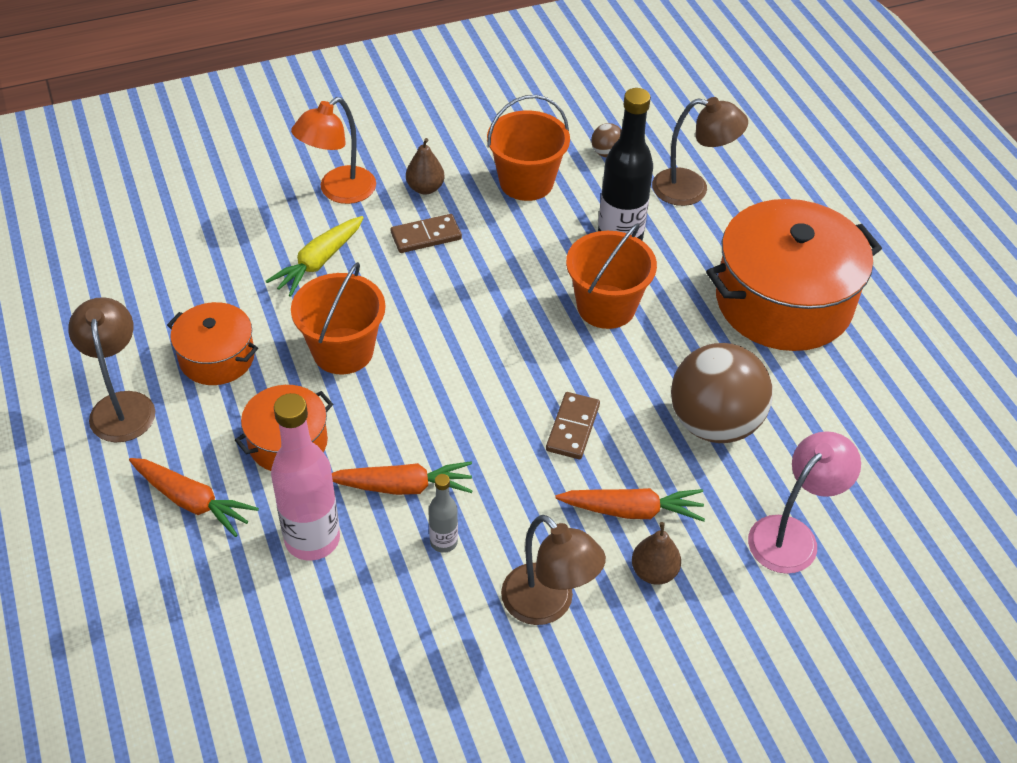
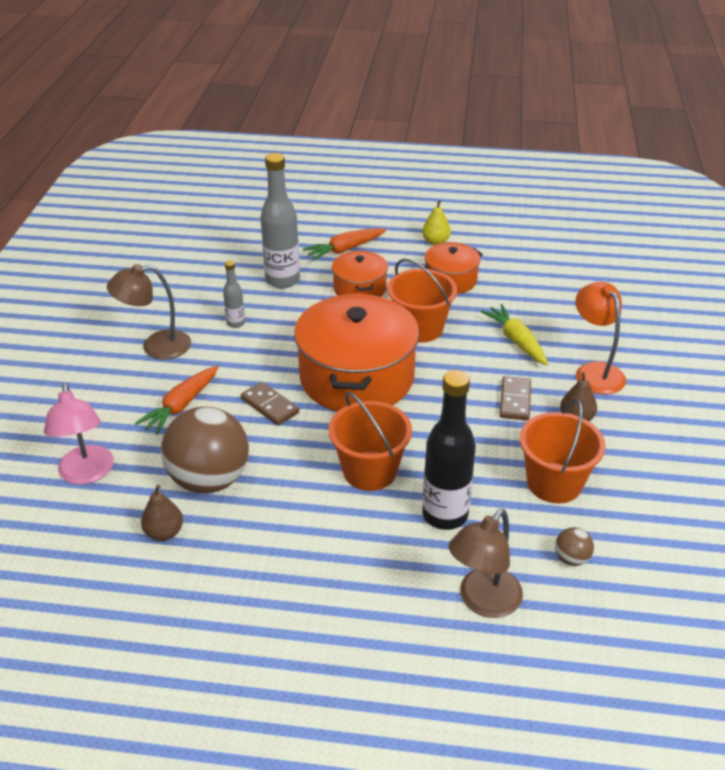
camera: 120 degrees right, 10 degrees down
(122, 405) = (435, 242): brown lamp -> yellow pear
(312, 539) = (282, 280): pink bottle -> grey bottle
(402, 486) = (289, 320): orange carrot -> none
(654, 572) = (131, 397): brown pear -> brown pear (164, 533)
(783, 302) = (291, 593): orange pot -> orange pot (356, 377)

